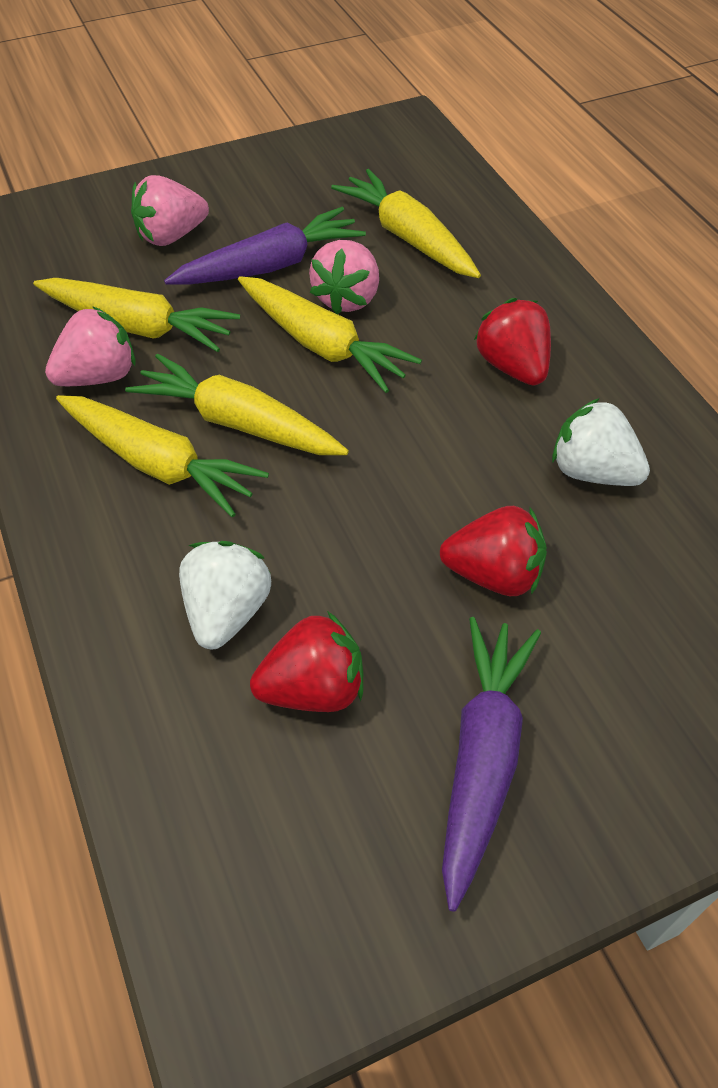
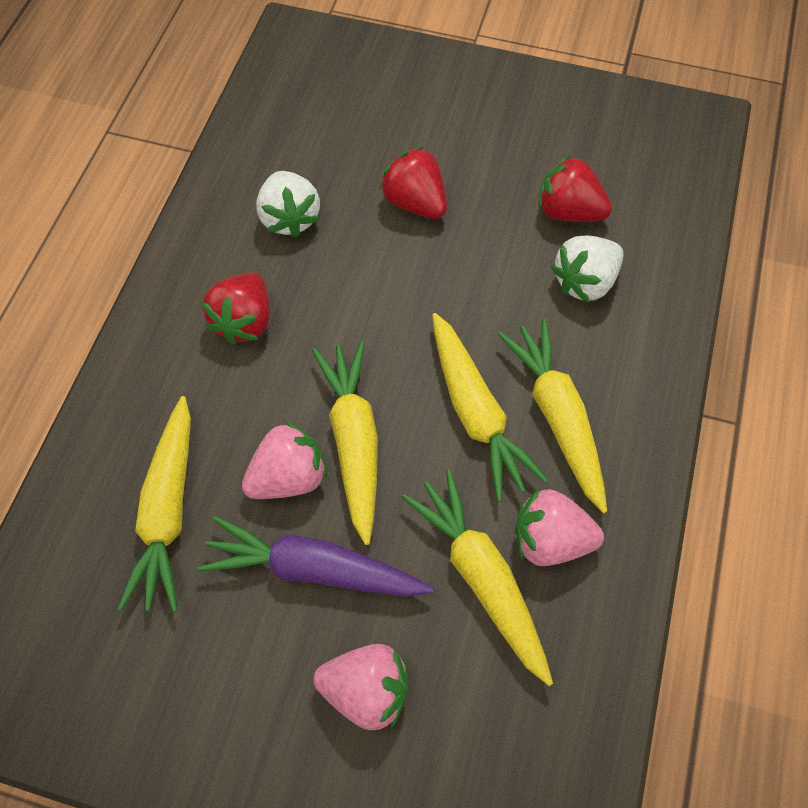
camera: 140 degrees left, 10 degrees up
(482, 758) = (512, 131): purple carrot -> none

